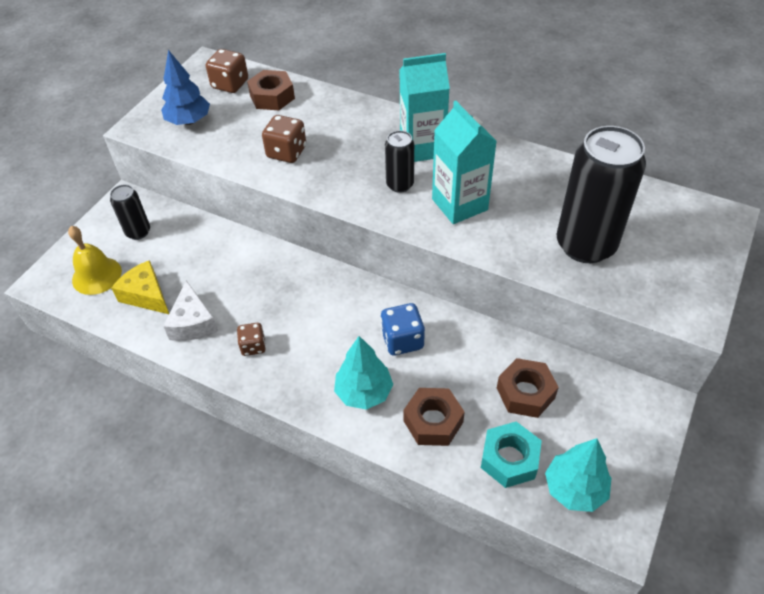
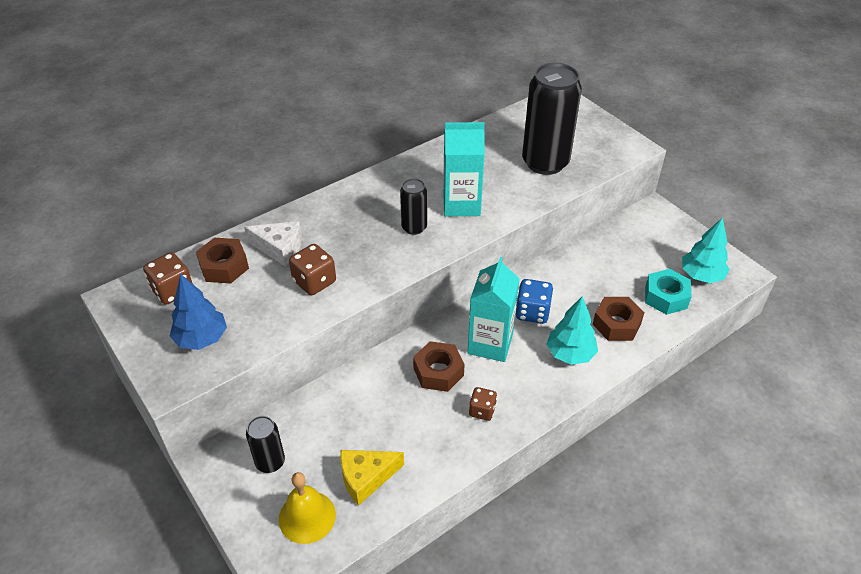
camera: 65 degrees left, 5 degrees down
(193, 322) = (426, 448): white cheese -> white cheese (280, 248)
(422, 147) = (380, 199): turquoise carton -> turquoise carton (490, 343)
(525, 393) = (616, 266): brown nut -> brown nut (438, 372)

